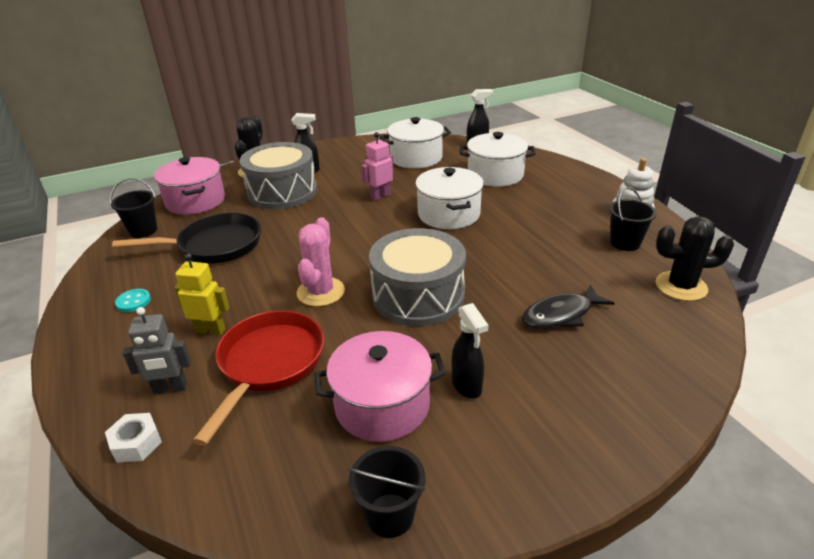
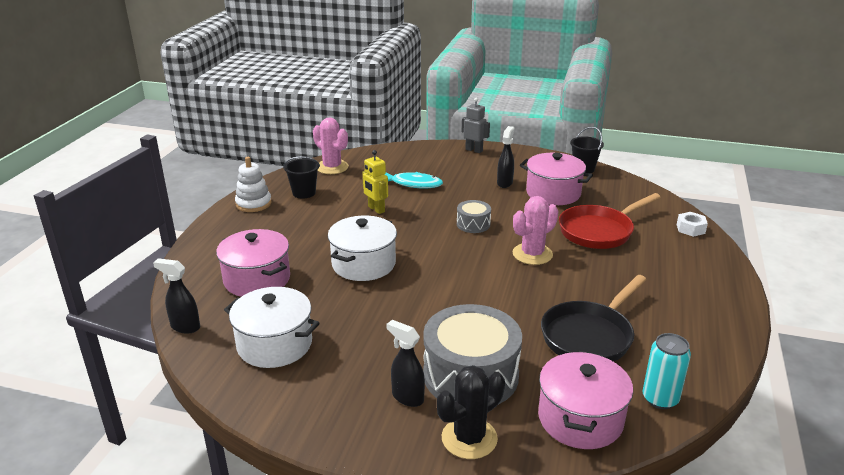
camera: 140 degrees left, 5 degrees down
(133, 301) = (683, 313): turquoise button -> none
(143, 230) = (660, 399): black bucket -> turquoise can
(170, 388) = (665, 244): grey robot -> grey robot (474, 150)
(211, 330) = (627, 264): yellow robot -> yellow robot (376, 209)
(214, 246) = (589, 336): black pan -> black pan turned 75 degrees counterclockwise
(380, 196) = (386, 312): pink robot -> none
(418, 296) = (473, 224): grey drum -> grey drum, size x0.48
(495, 175) = (257, 279): white pot -> pink pot
(561, 314) = (413, 184): black fish -> turquoise fish
(681, 286) = (332, 167): black cactus -> pink cactus

